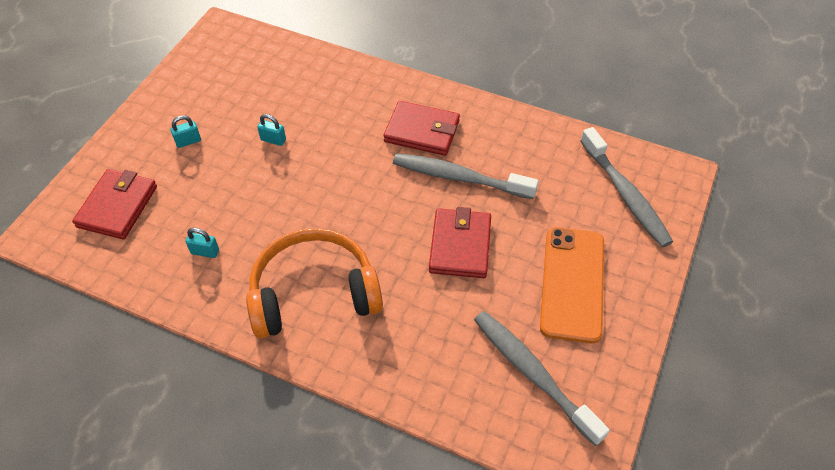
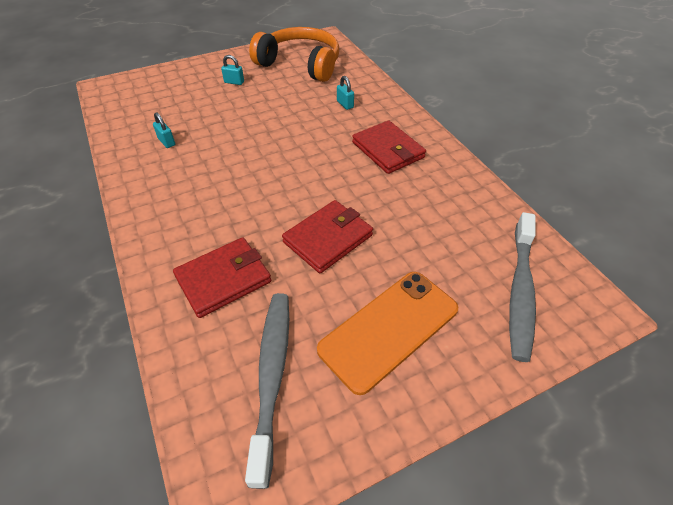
camera: 40 degrees right, 5 degrees down
(117, 206) = (156, 94): red wallet -> red wallet (223, 279)
(273, 140) = (282, 105): turquoise padlock -> turquoise padlock (345, 104)
(314, 293) = (193, 204): orange headphones -> orange headphones (300, 64)
(459, 177) = (381, 193): grey toothbrush -> none

